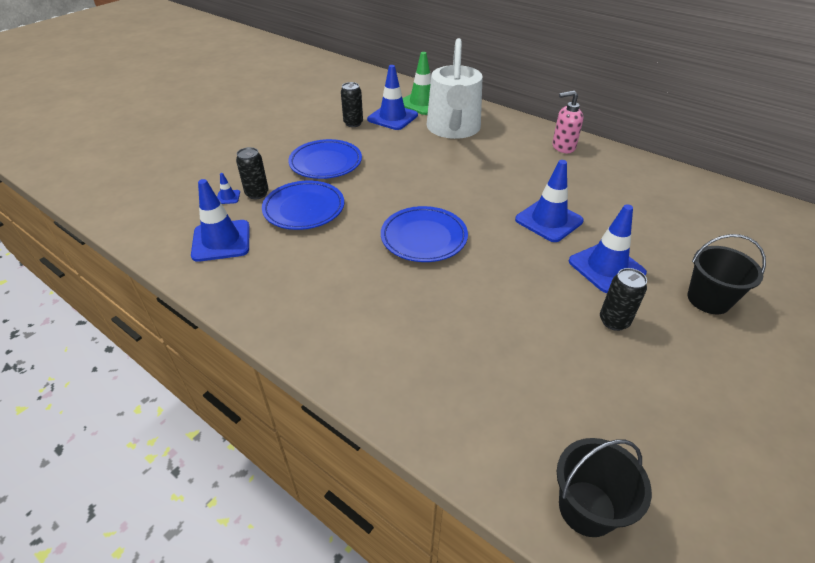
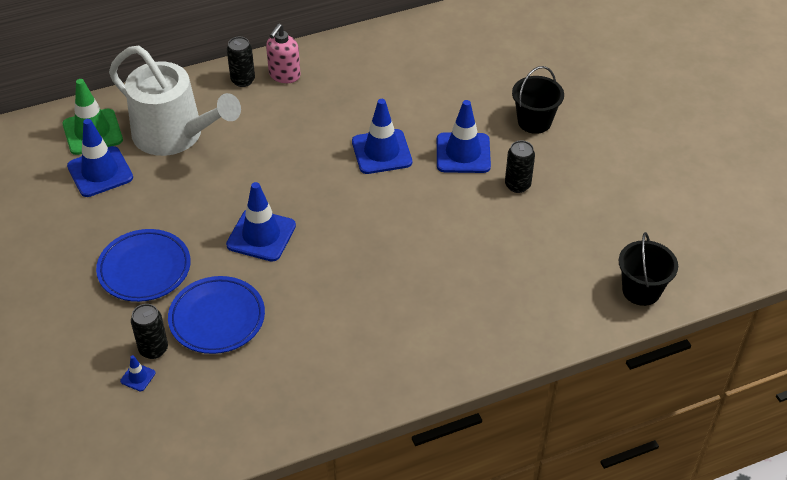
camera: 60 degrees left, 5 degrees up
(221, 241) = (216, 404): blue traffic cone -> blue traffic cone (261, 235)
(353, 123) = (79, 211): black can -> black can (243, 80)
(424, 238) = (337, 247): blue plate -> none

